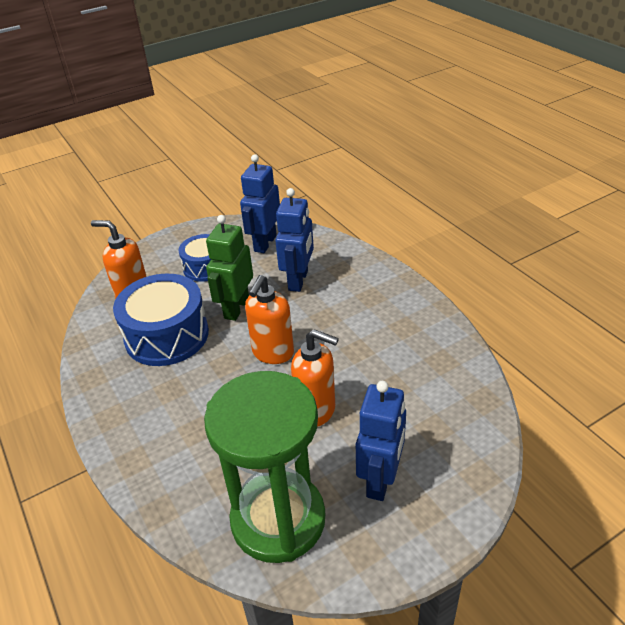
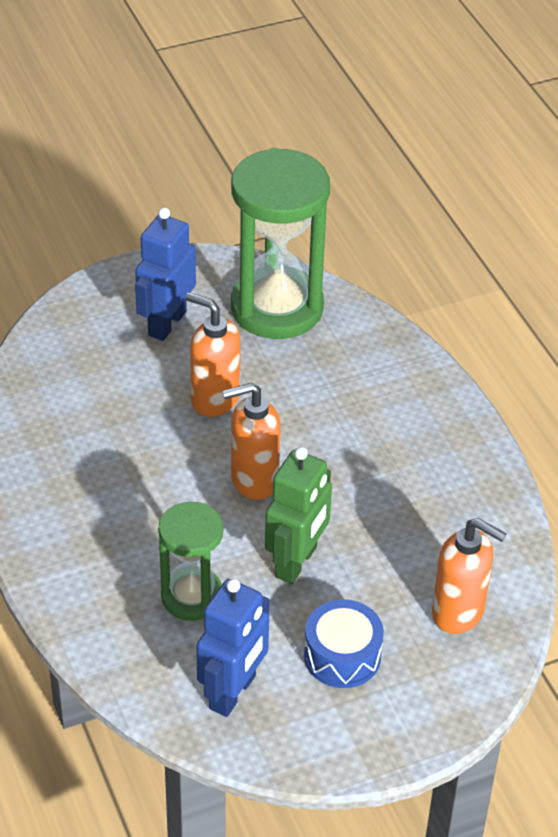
camera: 175 degrees left, 5 degrees up
(167, 335) = (400, 534): blue drum -> none
(273, 353) = (253, 480): orange soap dispenser -> orange soap dispenser turned 135 degrees counterclockwise
(298, 280) = (192, 596): blue robot -> green hourglass

